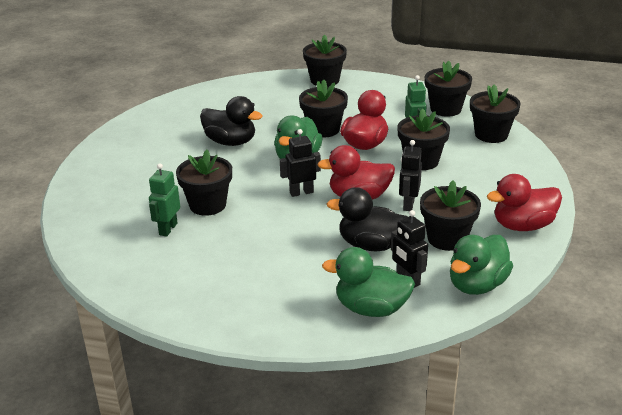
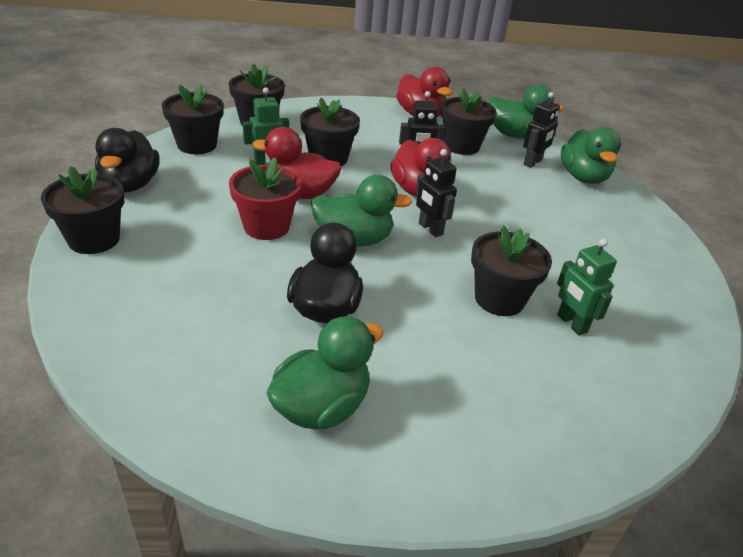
camera: 110 degrees left, 5 degrees up
(158, 134) = (321, 407): none -> green duck
(168, 229) = (571, 323): green robot -> green robot turned 60 degrees clockwise
(323, 129) = (266, 226): black flower pot -> red flower pot
(371, 245) = (498, 181): black duck -> black duck (130, 185)

